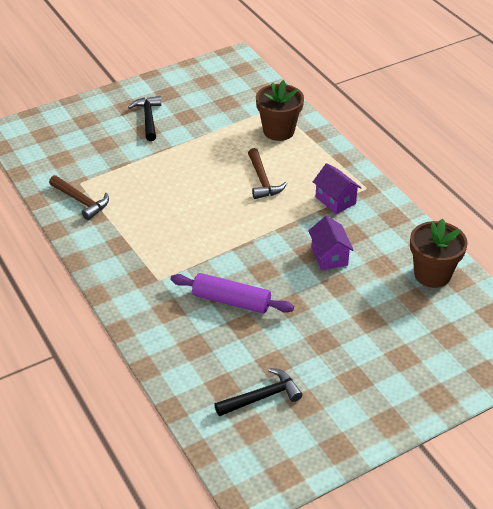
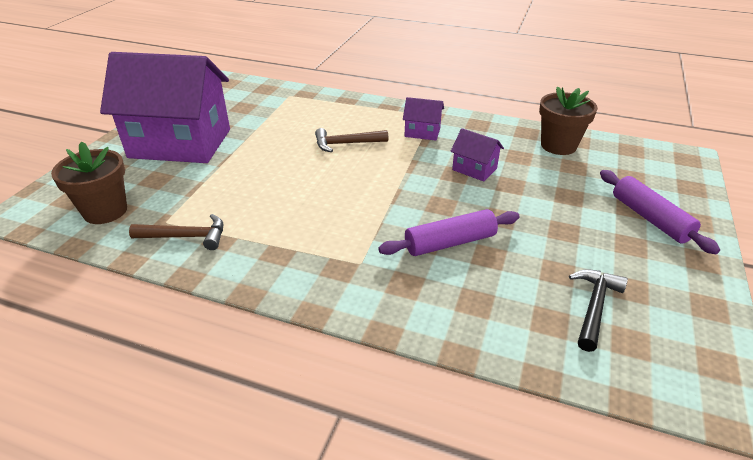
camera: 40 degrees left, 5 degrees down
(148, 118) = (180, 143): black hammer -> purple house
(262, 180) = (346, 144): brown hammer -> brown hammer turned 135 degrees clockwise
(278, 131) = (313, 108): brown flower pot -> brown flower pot (105, 211)
(403, 373) = (650, 218): none -> purple rolling pin

